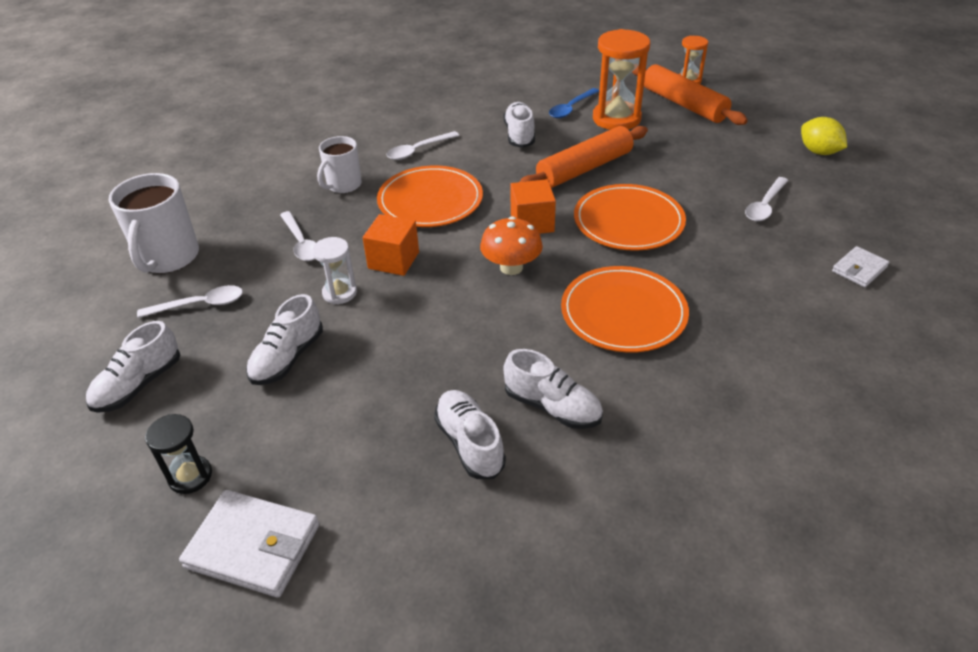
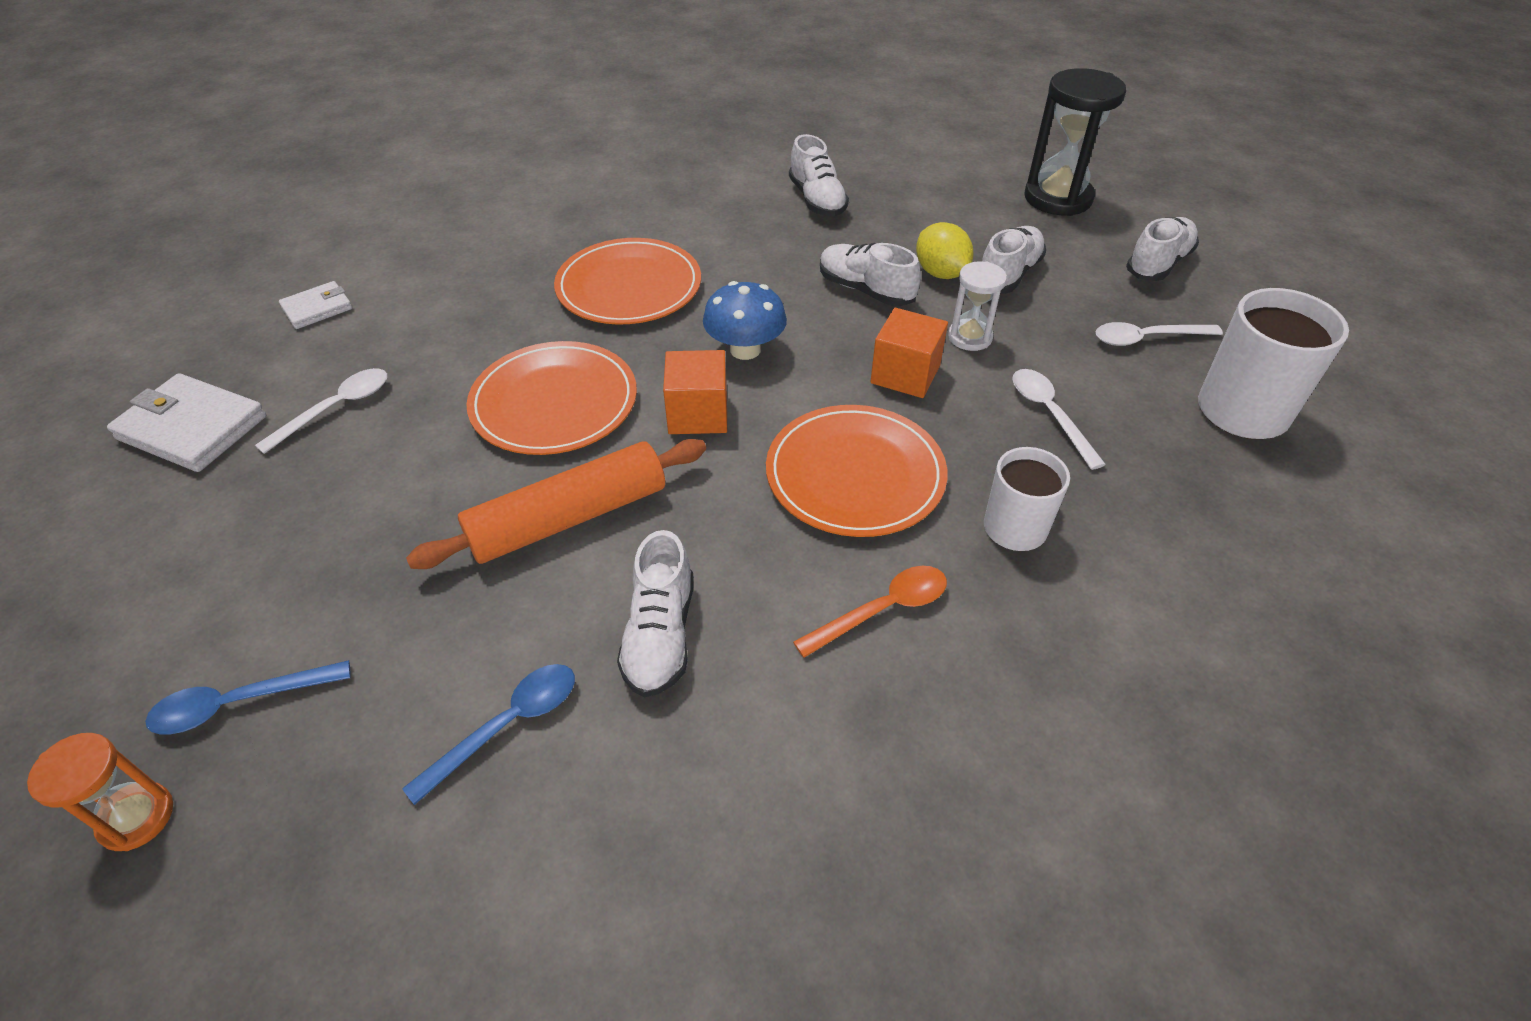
camera: 175 degrees left, 5 degrees up
(190, 476) = (1058, 198): black hourglass -> black hourglass, size x1.83
(253, 546) = (984, 161): white wallet -> white wallet (192, 428)
(418, 150) = (882, 610): white spoon -> orange spoon
(511, 267) = (745, 350): orange mushroom -> blue mushroom
(552, 407) = (737, 217): white shoe -> white shoe (865, 290)
(616, 119) = (426, 666): orange hourglass -> none
(683, 104) = (239, 703): orange rolling pin -> blue spoon
(818, 152) = (128, 510): yellow lemon -> yellow lemon (940, 273)

